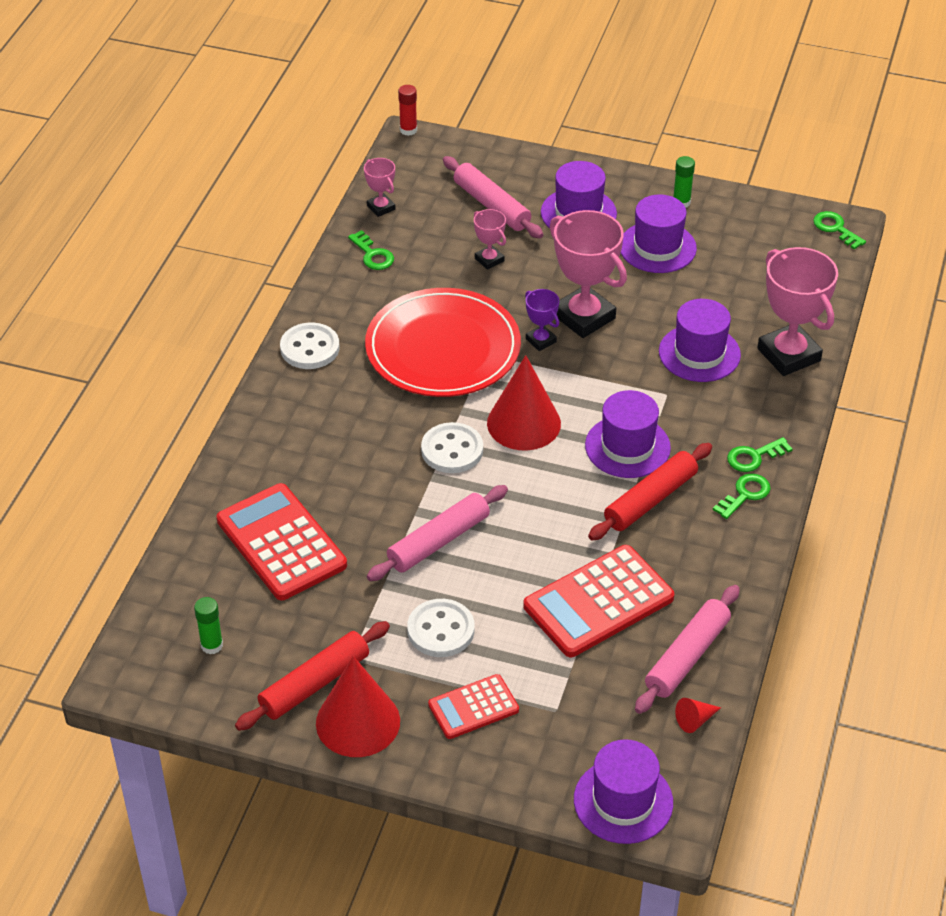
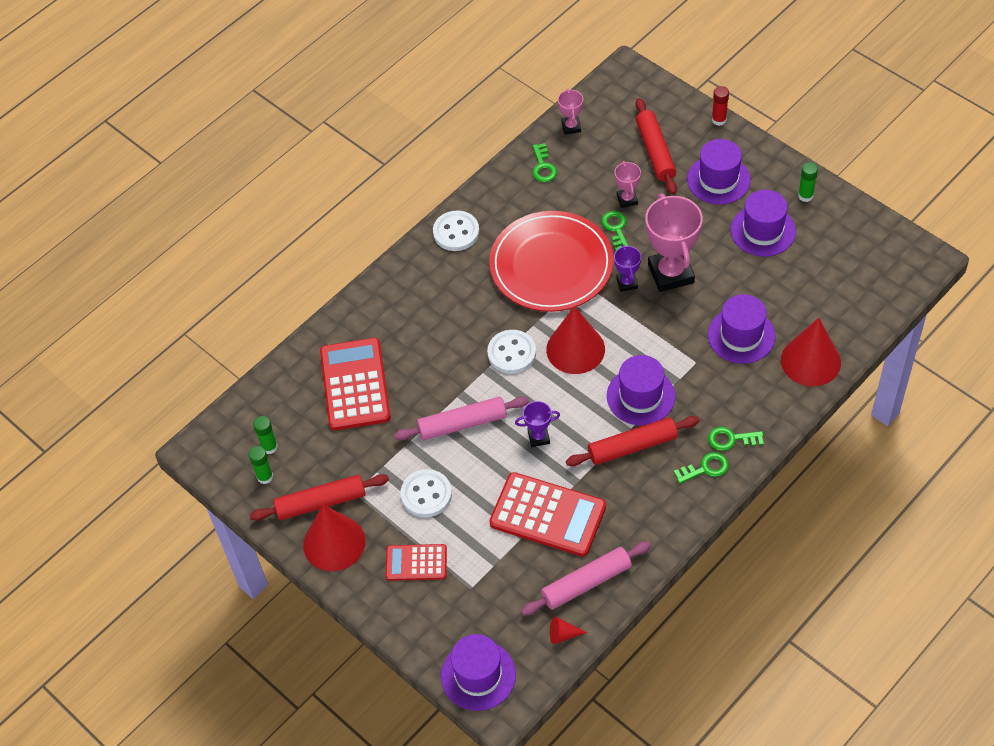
camera: 30 degrees right, 10 degrees up
(225, 680) = (265, 477): none -> green glue stick
(408, 130) = (629, 63): red glue stick -> red glue stick (719, 120)
(491, 205) = (655, 151): pink rolling pin -> red rolling pin
(537, 526) = (538, 437): none -> purple trophy
(598, 602) = (547, 515): red calculator -> red calculator turned 150 degrees counterclockwise
(789, 355) = (810, 361): pink trophy -> red cone
(835, 229) = (917, 260): green key -> green key (616, 228)

